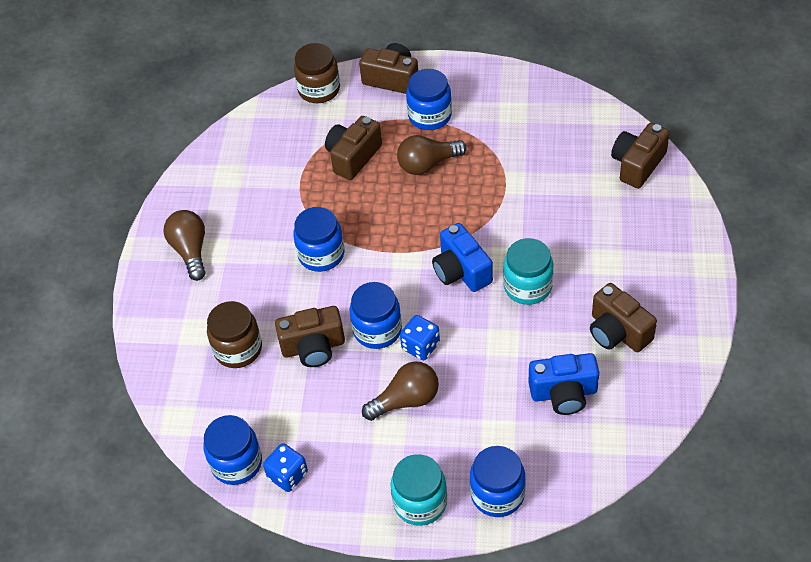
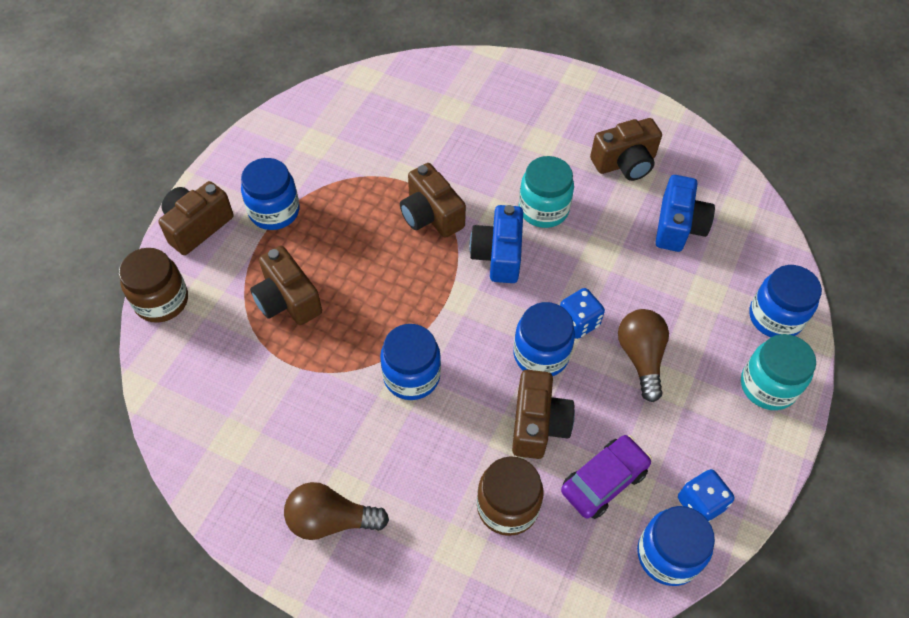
camera: 75 degrees left, 5 degrees up
(282, 404) = (604, 481): none -> purple car
(427, 164) = (341, 236): brown light bulb -> none
(461, 271) = (498, 255): blue camera -> blue camera turned 105 degrees clockwise
(637, 164) = (440, 79): brown camera -> brown camera (431, 215)

